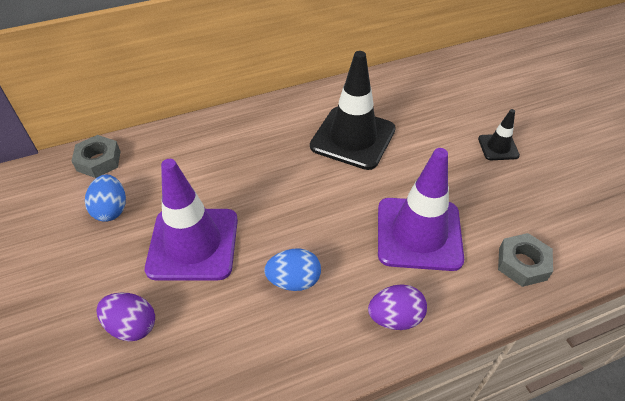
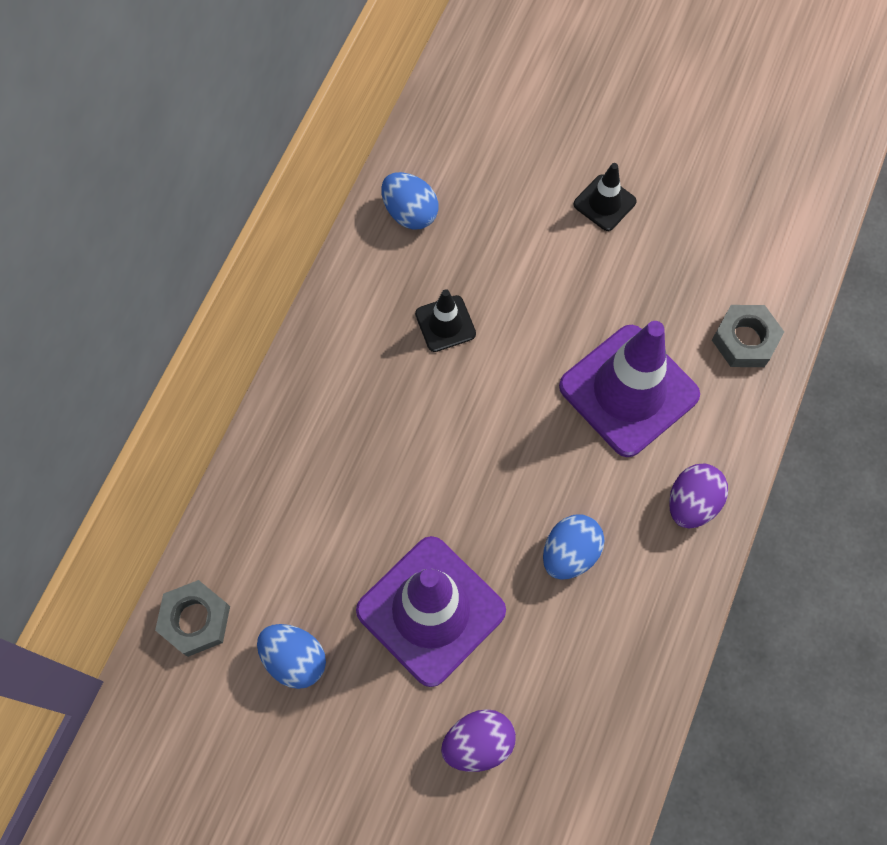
camera: 45 degrees left, 20 degrees up
(353, 138) = (445, 324): black traffic cone -> black traffic cone, size x0.48
(388, 89) = (410, 213): none -> blue egg

